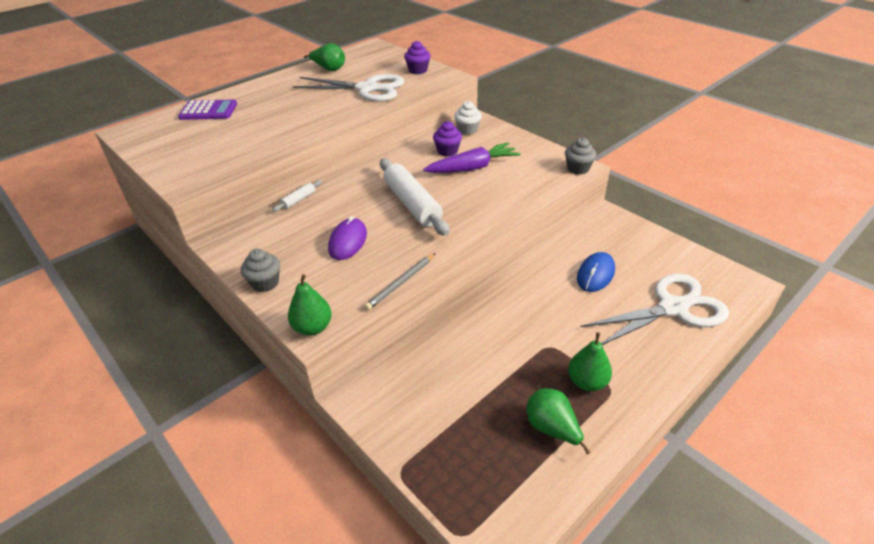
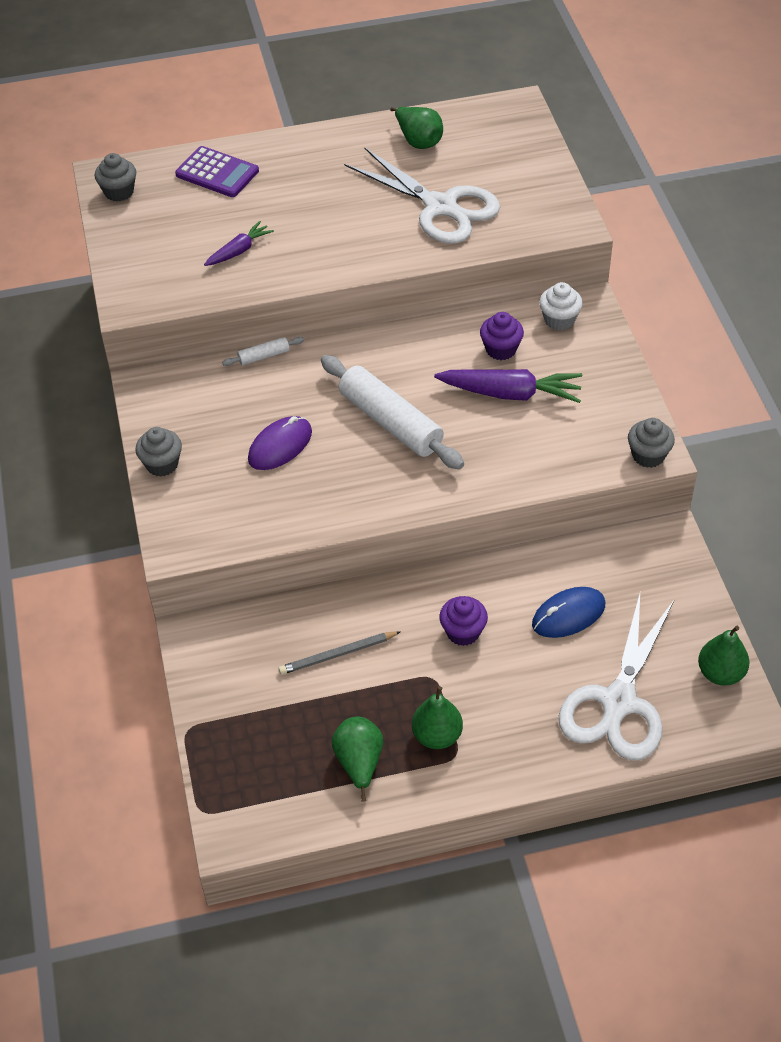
camera: 30 degrees right, 10 degrees up
(141, 136) = (119, 192): none -> grey cupcake
(251, 139) = (239, 251): none -> purple carrot
(313, 327) = (177, 543): green pear -> green pear (720, 673)
(401, 283) = (299, 530): grey pencil -> grey pencil (338, 655)
(412, 204) = (391, 422): white rolling pin -> white rolling pin turned 45 degrees counterclockwise
(418, 70) = (538, 192): purple cupcake -> purple cupcake (463, 632)
(673, 308) = (618, 702): white scissors -> white scissors turned 105 degrees clockwise

